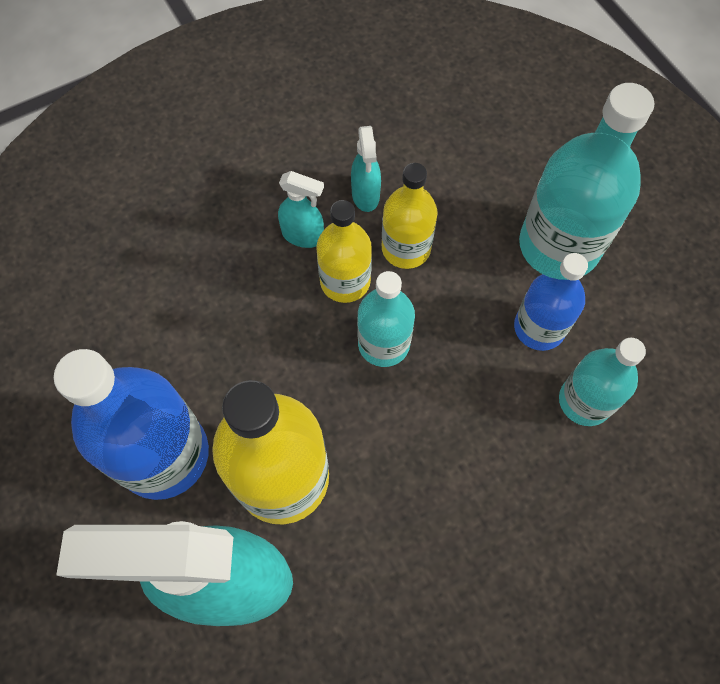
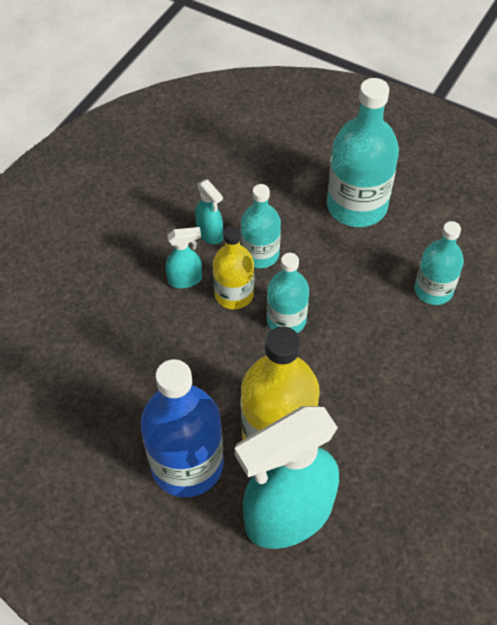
camera: 30 degrees left, 10 degrees down
(406, 248) = (260, 254): yellow bottle -> turquoise bottle
(539, 328) = (377, 261): blue bottle -> none

